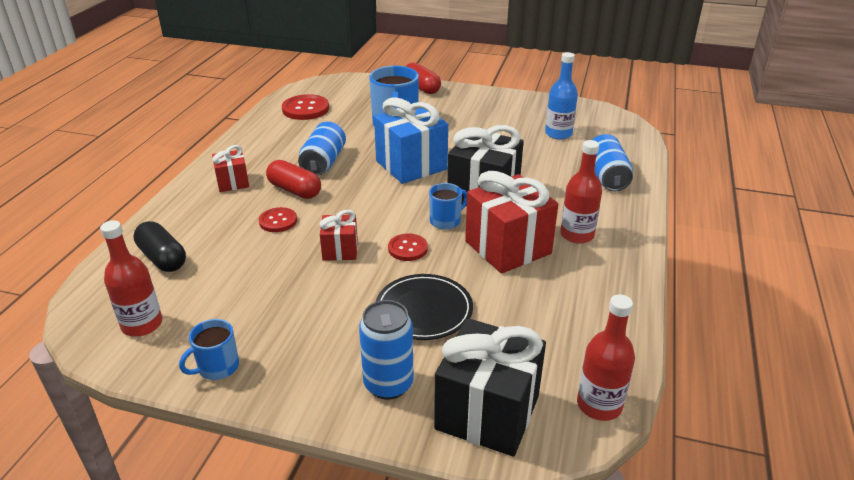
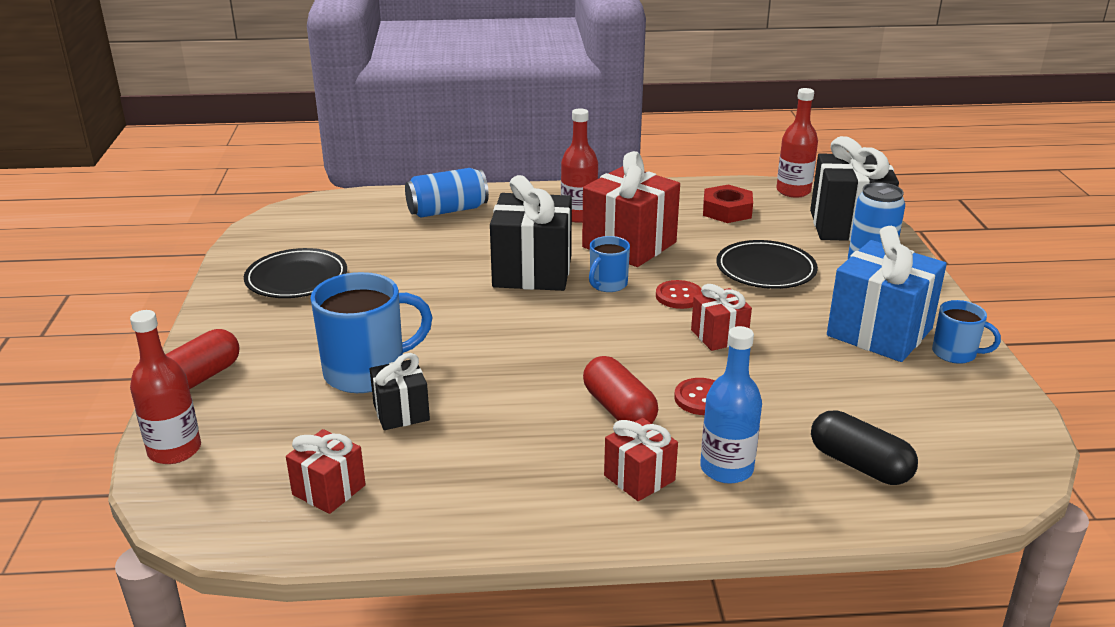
camera: 110 degrees left, 5 degrees down
(142, 324) = (967, 425): red bottle -> red bottle (174, 450)
(162, 258) = (859, 465): black capsule -> black capsule turned 75 degrees counterclockwise
(294, 190) = (619, 409): red capsule -> red capsule turned 45 degrees counterclockwise
(305, 109) = (329, 490): red button -> red gift
(324, 162) = (523, 407): blue can -> none
(350, 130) = (401, 412): none -> black gift
(411, 165) = (490, 332): blue gift -> blue gift (879, 332)
(446, 221) = (607, 284): blue mug -> blue mug turned 90 degrees counterclockwise
(517, 115) = (296, 278): none -> black plate
(558, 134) = (347, 245): blue bottle -> blue bottle (726, 469)
(559, 329) = (727, 211): none -> red nut

